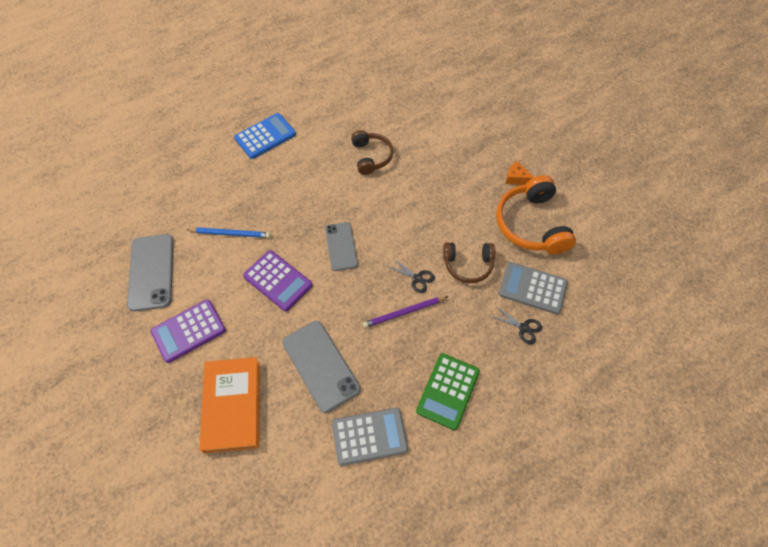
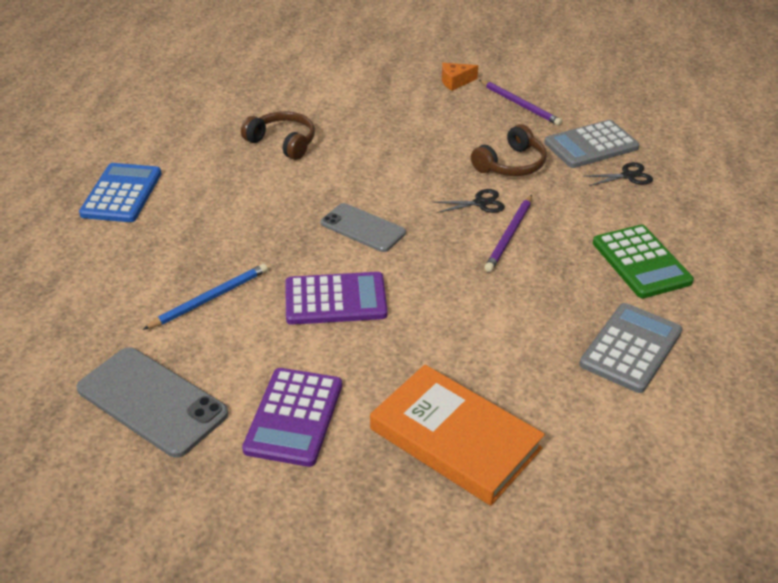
camera: 45 degrees left, 20 degrees down
(321, 365) = (495, 332): grey phone -> none
(531, 224) = (520, 104): orange headphones -> purple pencil

